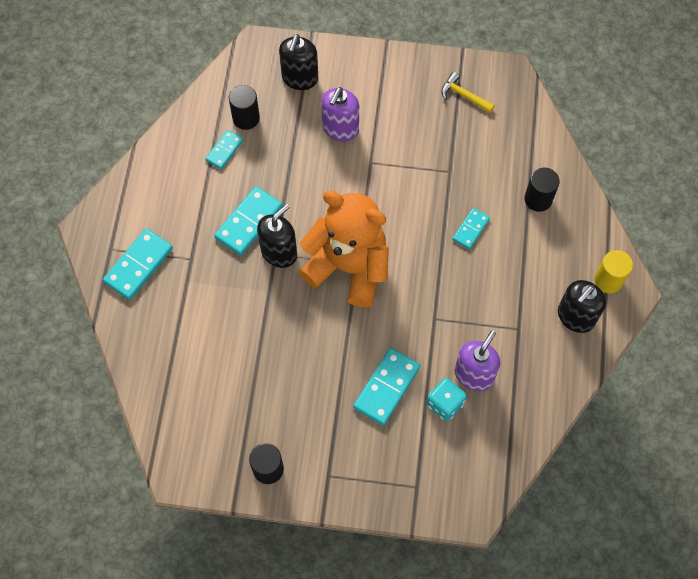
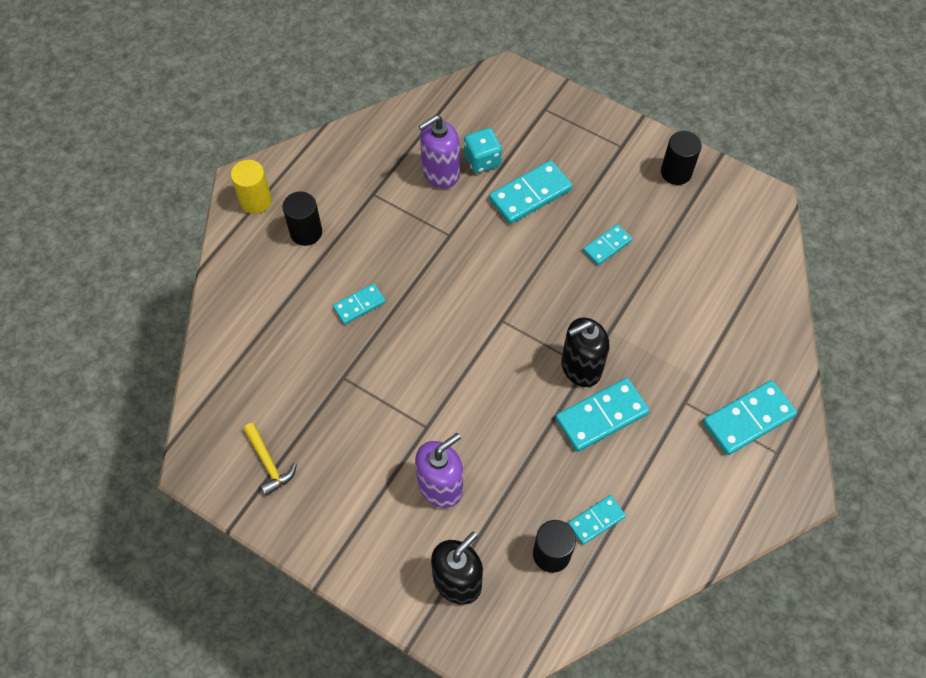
camera: 155 degrees left, 5 degrees down
(300, 366) = (607, 246): none -> turquoise domino
(348, 267) = (511, 320): orange teddy bear -> none
(538, 199) = (268, 306): black cylinder -> black cylinder (306, 232)
(575, 317) = (311, 182): black soap dispenser -> none

